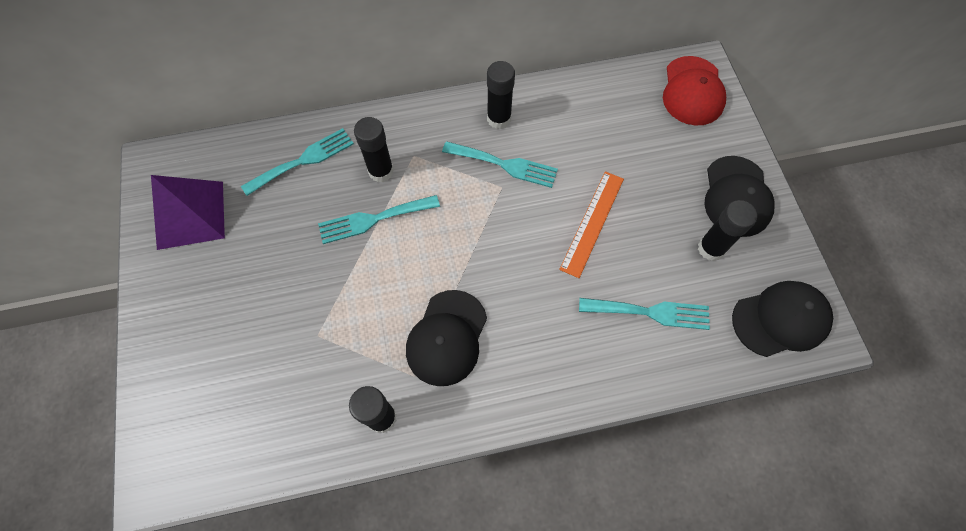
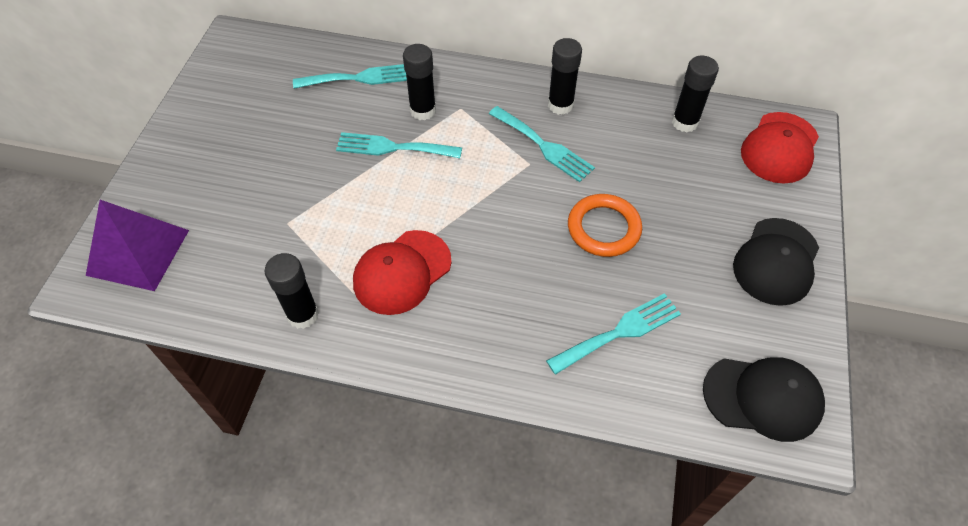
camera: 25 degrees right, 10 degrees down
(190, 215) = (239, 87): purple pyramid -> purple pyramid (138, 252)
(447, 337) = (402, 272): black cap -> red cap
(592, 223) = (603, 228): orange ruler -> orange ring
(650, 312) = (619, 332): turquoise fork -> turquoise fork turned 60 degrees counterclockwise
(711, 248) = (719, 299): black glue stick -> black glue stick (685, 122)

